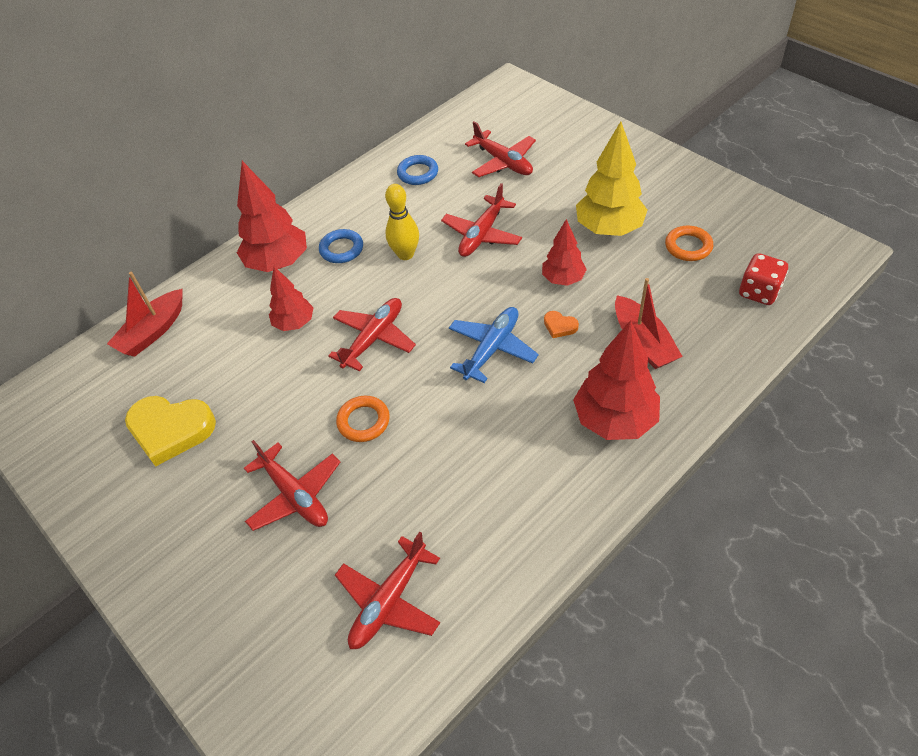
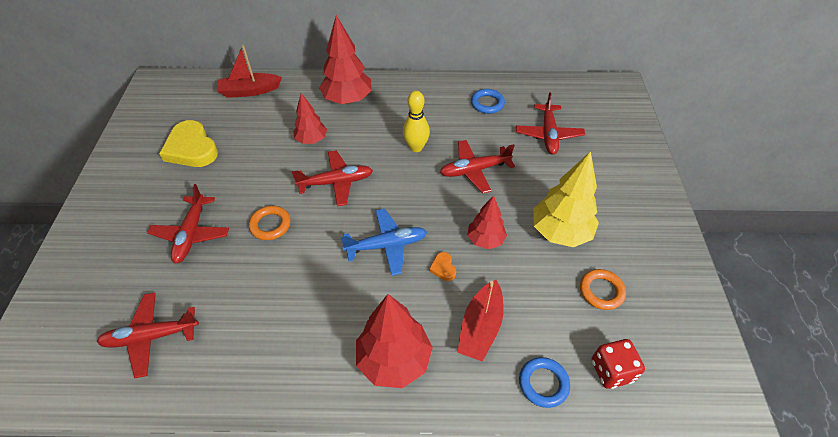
camera: 40 degrees right, 0 degrees up
(341, 249) = (387, 117): blue ring -> blue ring (543, 383)

